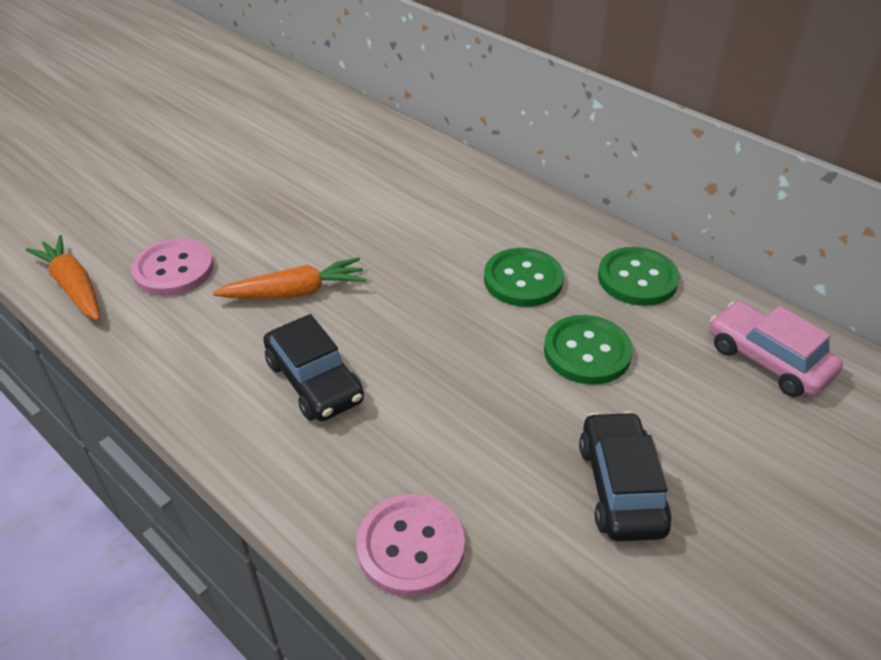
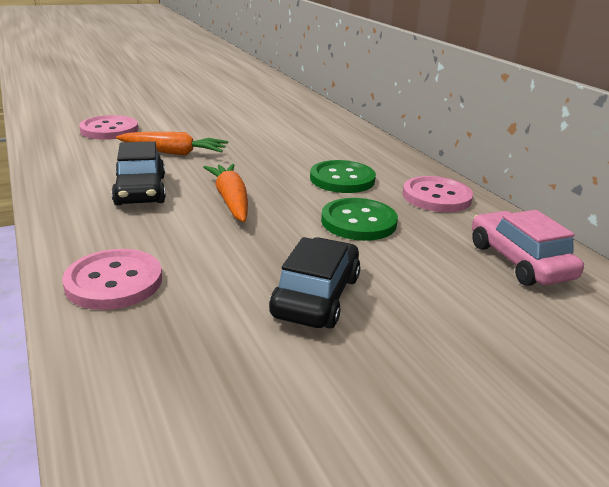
camera: 20 degrees right, 15 degrees down
(73, 286) = (44, 125): orange carrot -> orange carrot (231, 200)
(637, 279) = (436, 197): green button -> pink button

